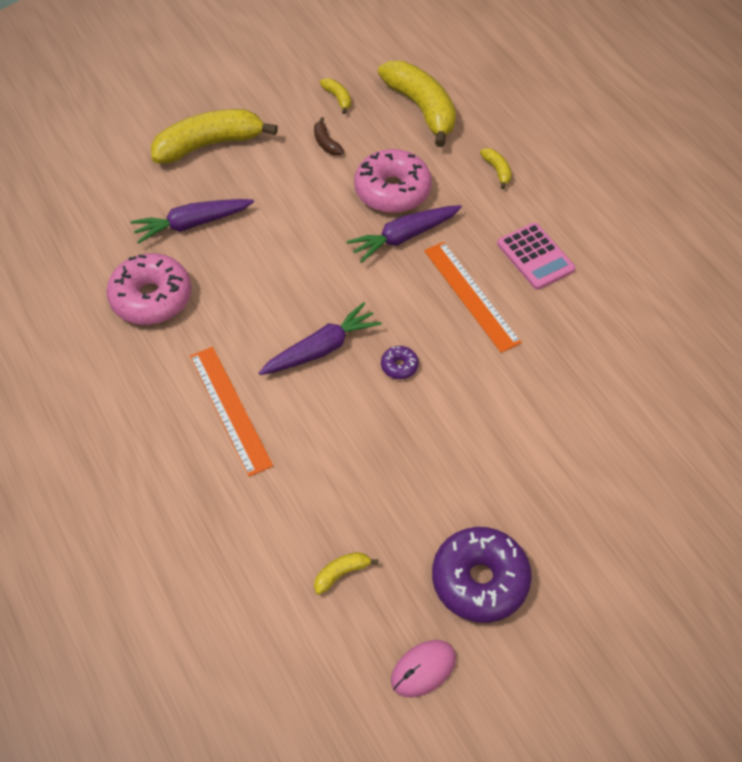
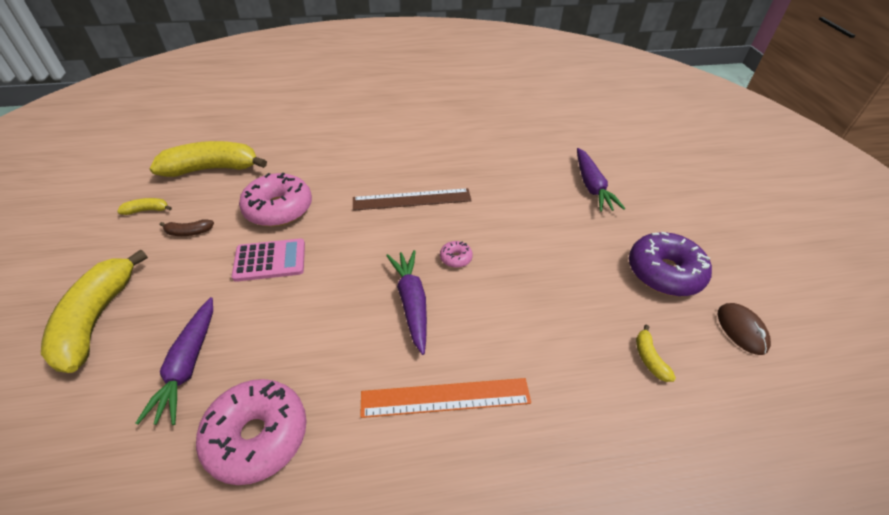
camera: 70 degrees left, 10 degrees down
(399, 366) = (456, 258): purple donut -> pink donut
(404, 237) = (330, 217): purple carrot -> purple carrot (591, 186)
(423, 669) = (741, 330): pink mouse -> brown mouse
(471, 295) = (412, 199): orange ruler -> brown ruler
(497, 170) = (309, 152): yellow banana -> none
(535, 257) = (398, 160): pink calculator -> pink calculator (270, 260)

